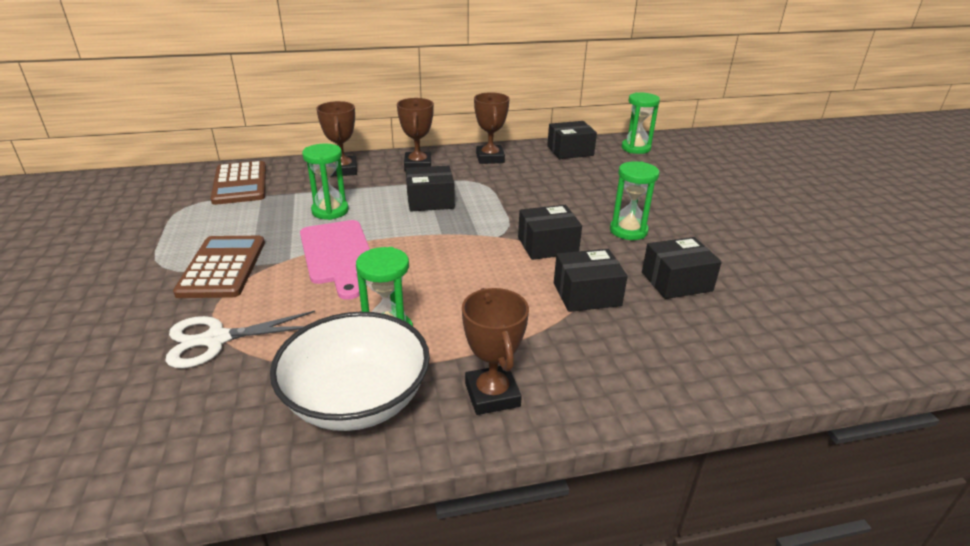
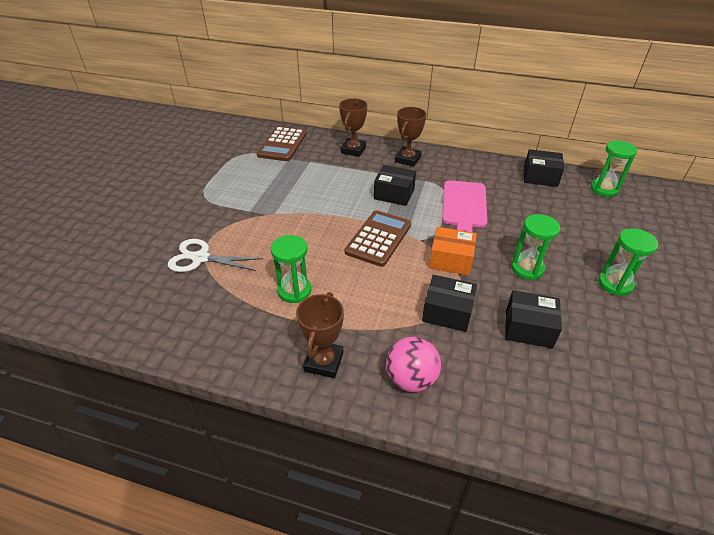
camera: 30 degrees right, 10 degrees up
(223, 267) = (234, 207): brown calculator -> brown calculator (378, 238)
(330, 211) = (322, 183): green hourglass -> green hourglass (615, 284)
(337, 255) = (304, 220): pink cutting board -> pink cutting board (464, 206)
(357, 400) = (245, 330): white bowl -> none
(490, 158) = (467, 167): brown trophy -> none
(547, 245) = (451, 260): black box -> orange box
(606, 372) = (411, 379): none -> pink ball

